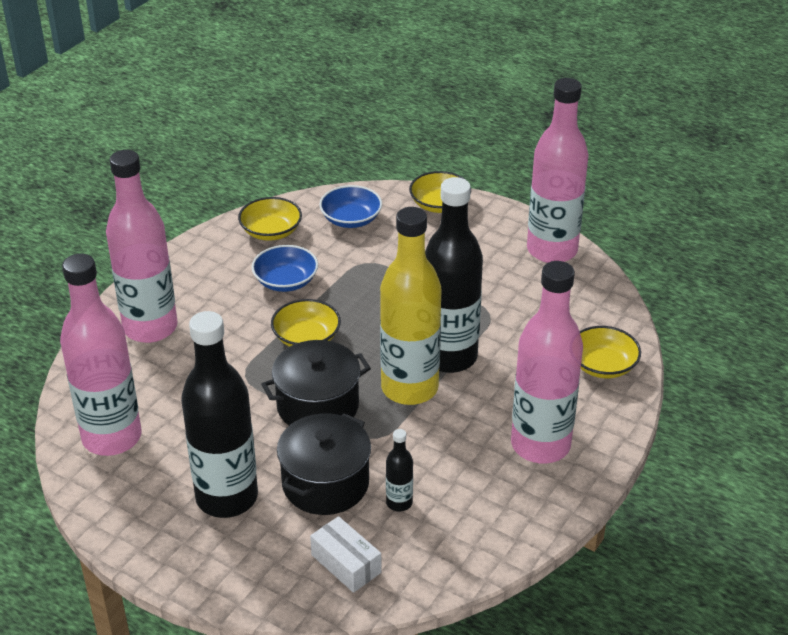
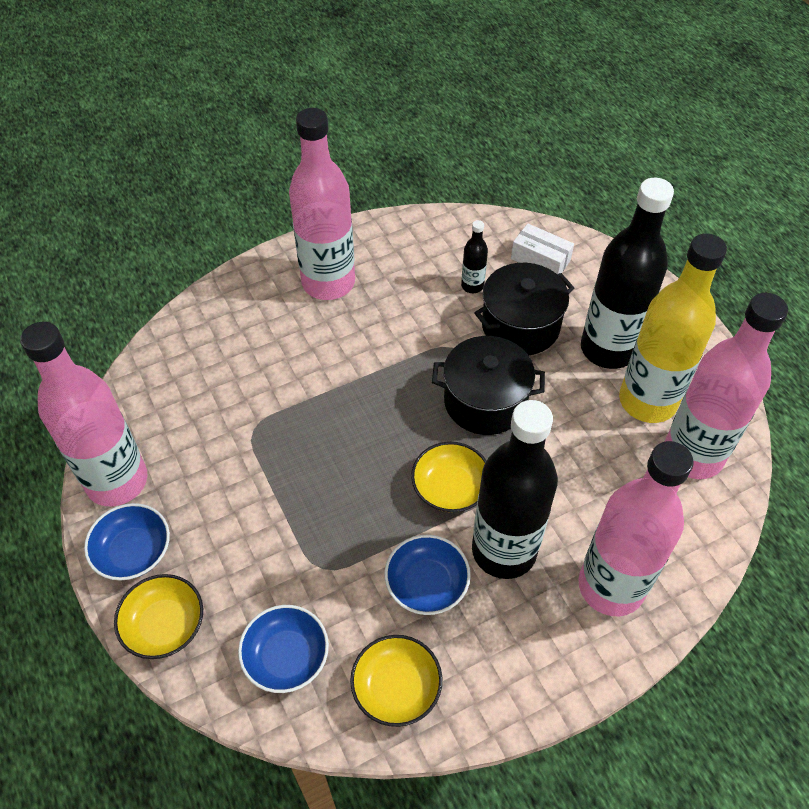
camera: 150 degrees left, 15 degrees up
(346, 563) = (540, 260): white box -> white box turned 45 degrees counterclockwise
(409, 388) = (391, 382): yellow bottle -> yellow bottle (647, 401)
(449, 357) = (331, 398): black bottle -> black bottle (504, 550)
(497, 224) = (133, 551): none -> blue bowl
(603, 365) = (210, 327): yellow bowl -> none

